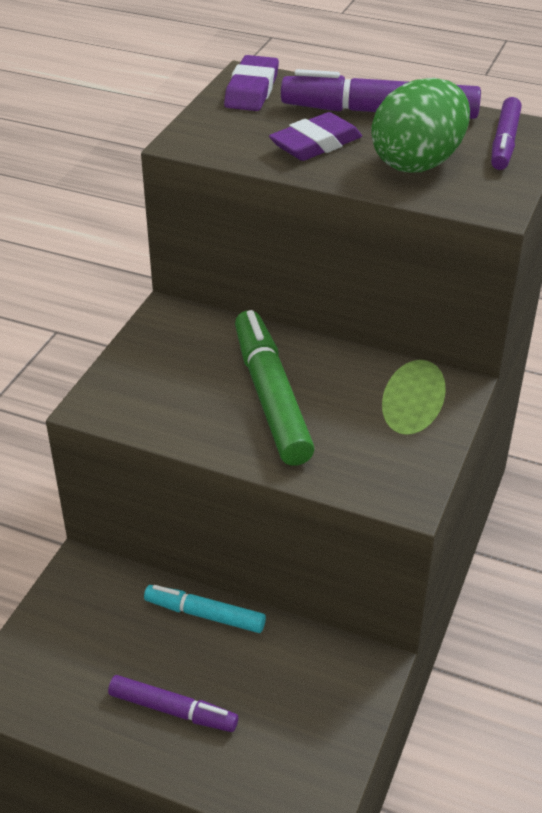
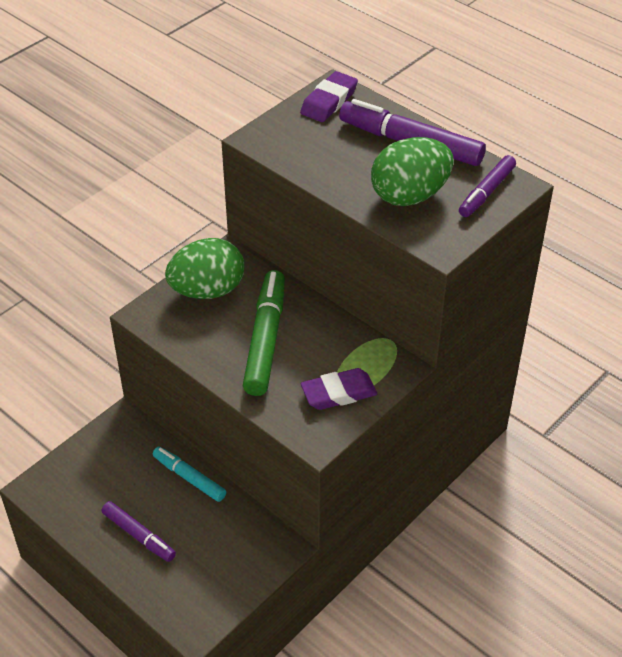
camera: 20 degrees right, 5 degrees up
(163, 359) = (207, 290): none -> green egg
(315, 144) = (346, 162): purple eraser -> purple eraser (338, 393)

